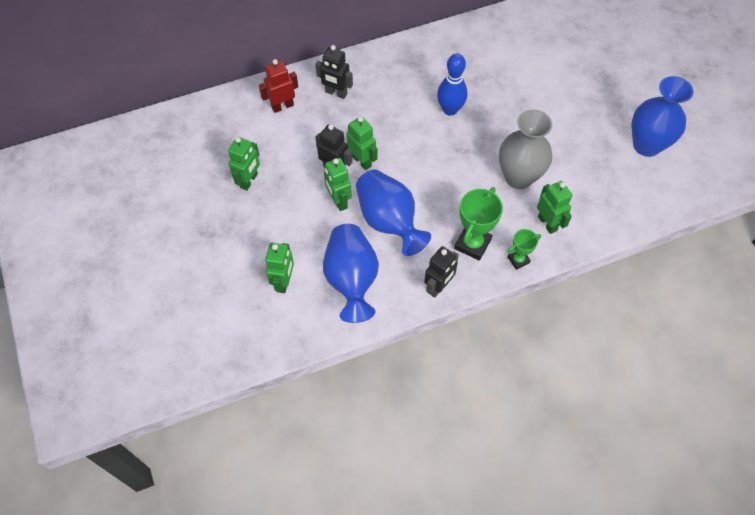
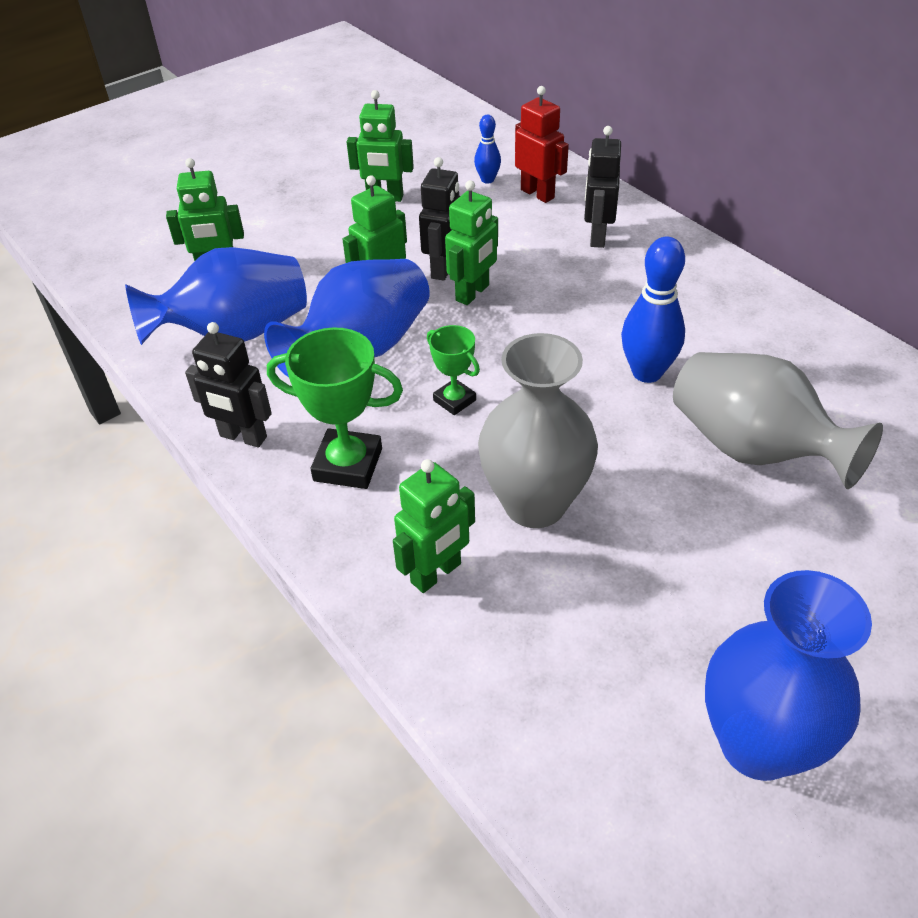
camera: 75 degrees right, 15 degrees down
(256, 125) = (487, 180): none -> blue bowling pin
(510, 91) = (752, 449): none -> grey vase
(518, 260) = (331, 540): green trophy -> green trophy (454, 400)

